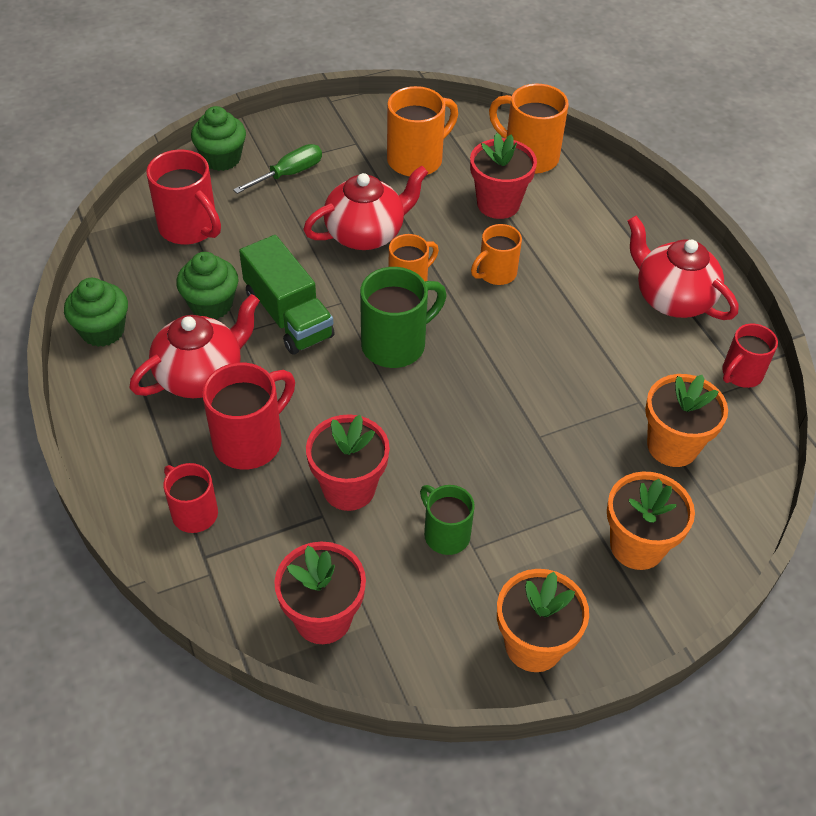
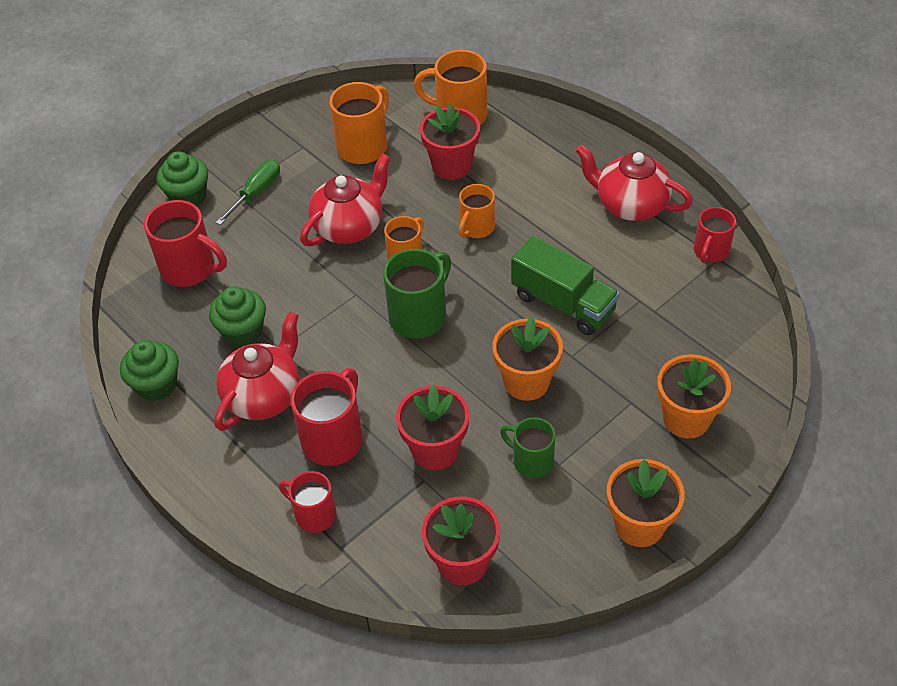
camera: 15 degrees left, 0 degrees up
(288, 316) = (315, 320): green truck -> green truck (563, 303)
(672, 446) = (681, 328): orange flower pot -> orange flower pot (526, 382)

